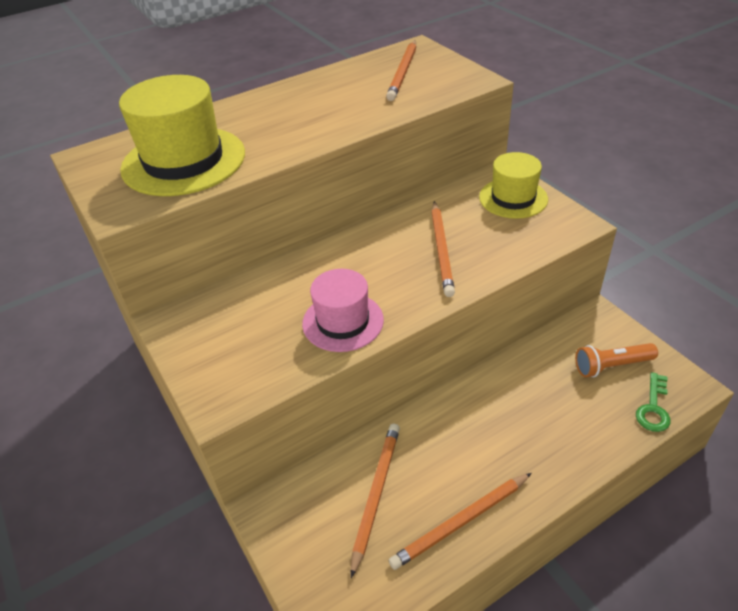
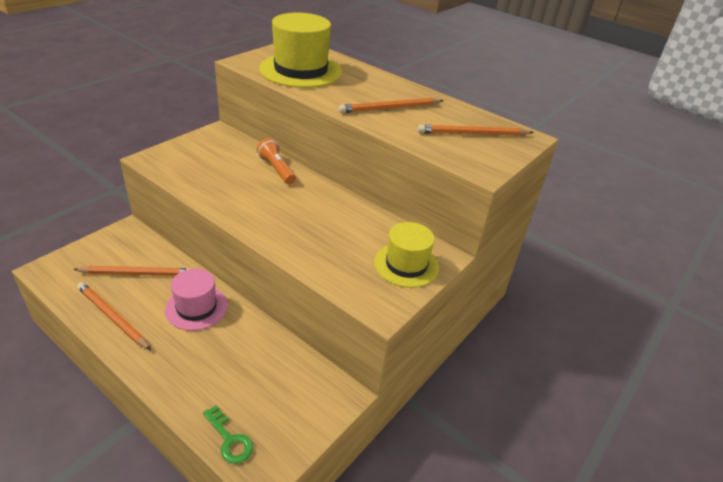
camera: 65 degrees right, 5 degrees down
(343, 321) = (224, 192): pink hat -> pink hat (196, 307)
(442, 250) = (316, 229): orange pencil -> orange pencil (390, 108)
(611, 366) = (278, 405): orange flashlight -> orange flashlight (277, 169)
(653, 407) = (230, 439): green key -> green key turned 135 degrees counterclockwise

